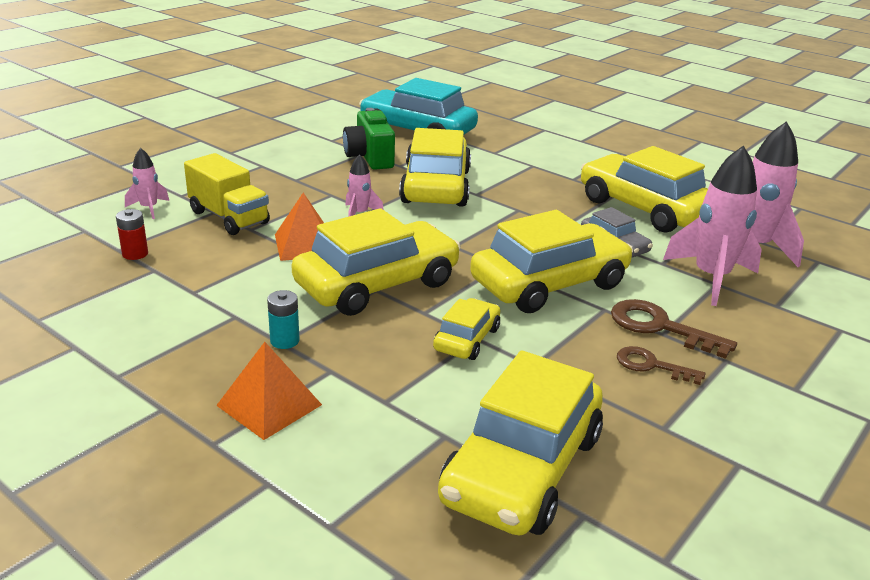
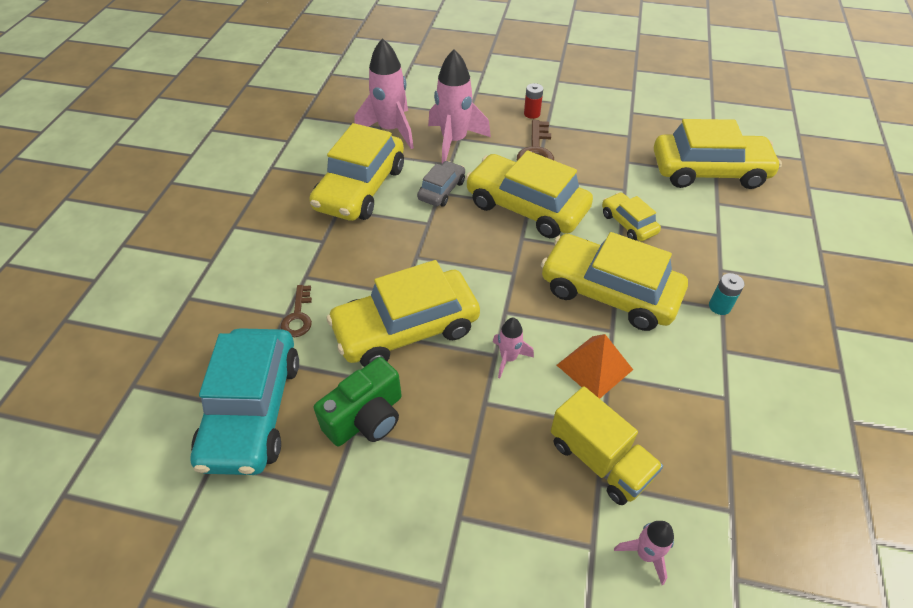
camera: 115 degrees left, 20 degrees up
(135, 254) = (725, 488): red battery -> red battery (532, 114)
(229, 217) = (599, 459): yellow truck -> yellow truck turned 120 degrees clockwise
(269, 405) = (776, 280): orange pyramid -> none
(466, 339) = (628, 223): yellow car -> yellow car turned 60 degrees clockwise
(651, 365) = (580, 148): brown key -> brown key (298, 316)

